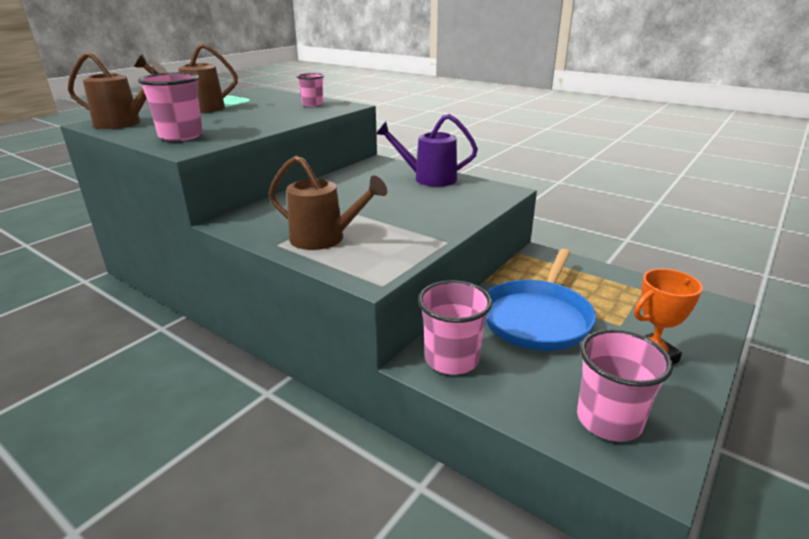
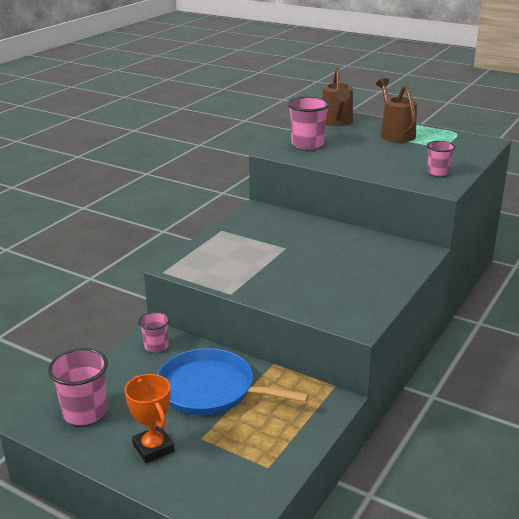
camera: 85 degrees right, 0 degrees up
(325, 239) = (231, 245): brown watering can -> none
(428, 178) = (380, 280): purple watering can -> none
(451, 359) = (156, 346): pink cup -> pink cup, size x0.61

